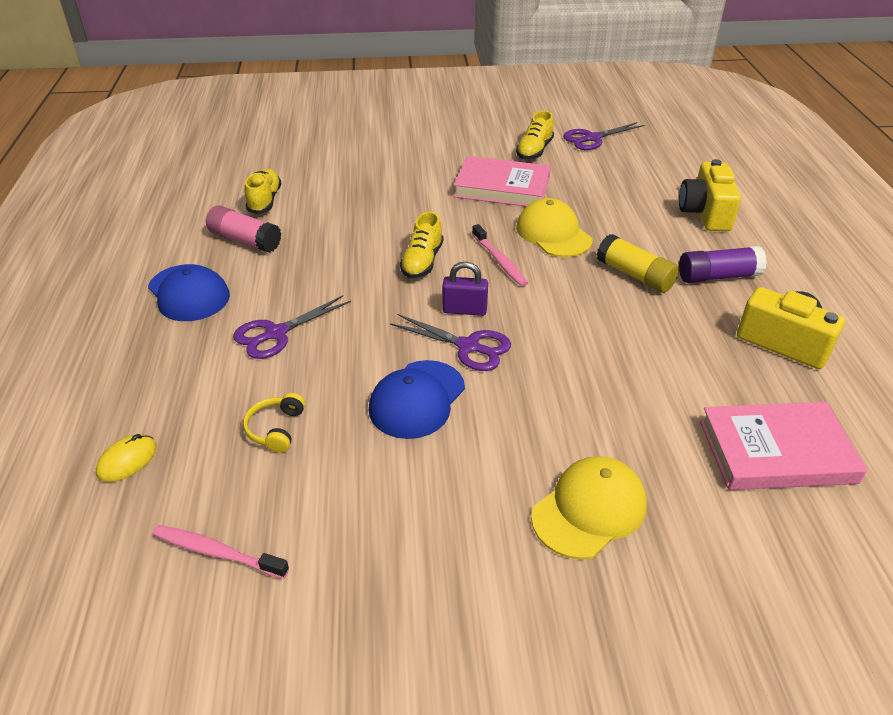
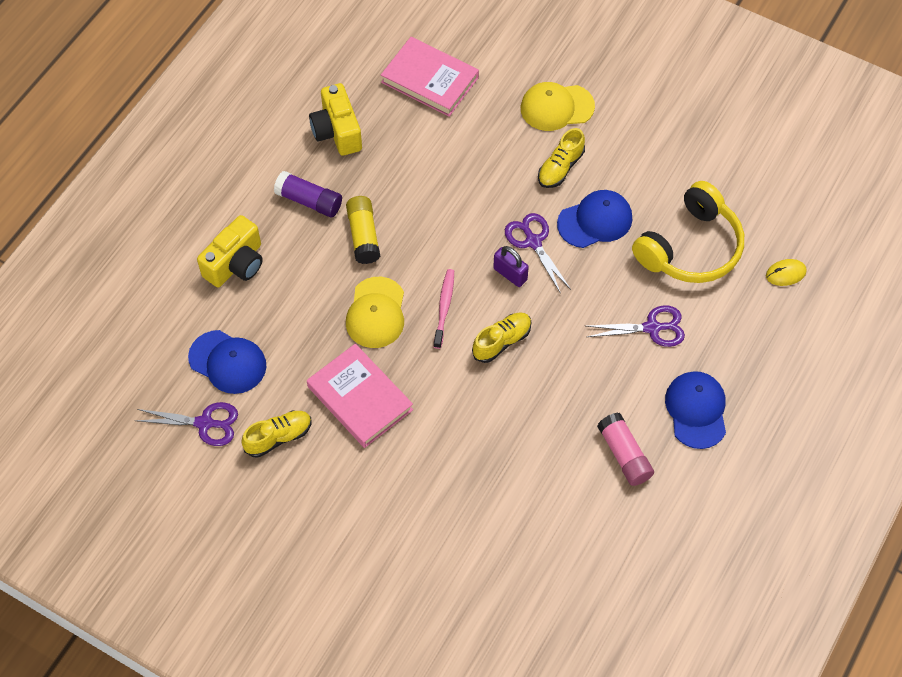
camera: 145 degrees left, 20 degrees up
(217, 552) = (755, 189): pink toothbrush -> none
(264, 201) = (579, 508): yellow shoe -> yellow shoe (560, 168)
(276, 429) = (690, 247): yellow headphones -> yellow headphones, size x2.43
(623, 166) = (227, 362): none -> blue cap

